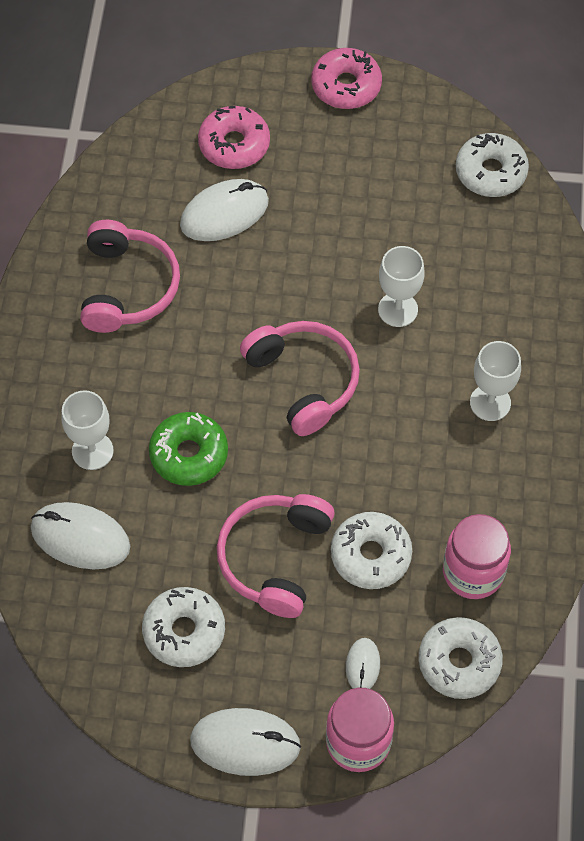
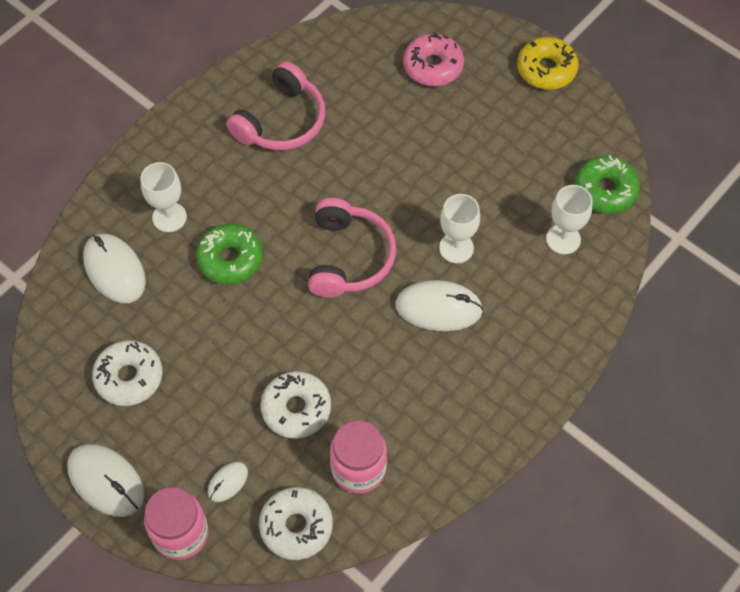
camera: 35 degrees right, 0 degrees up
(224, 213) = (388, 109): white mouse -> white mouse (438, 308)
(275, 558) = (229, 367): pink headphones -> none
(346, 86) = (546, 69): pink donut -> yellow donut
(490, 172) = (605, 190): white donut -> green donut
(490, 402) = (470, 355): white goblet -> white goblet (563, 239)

